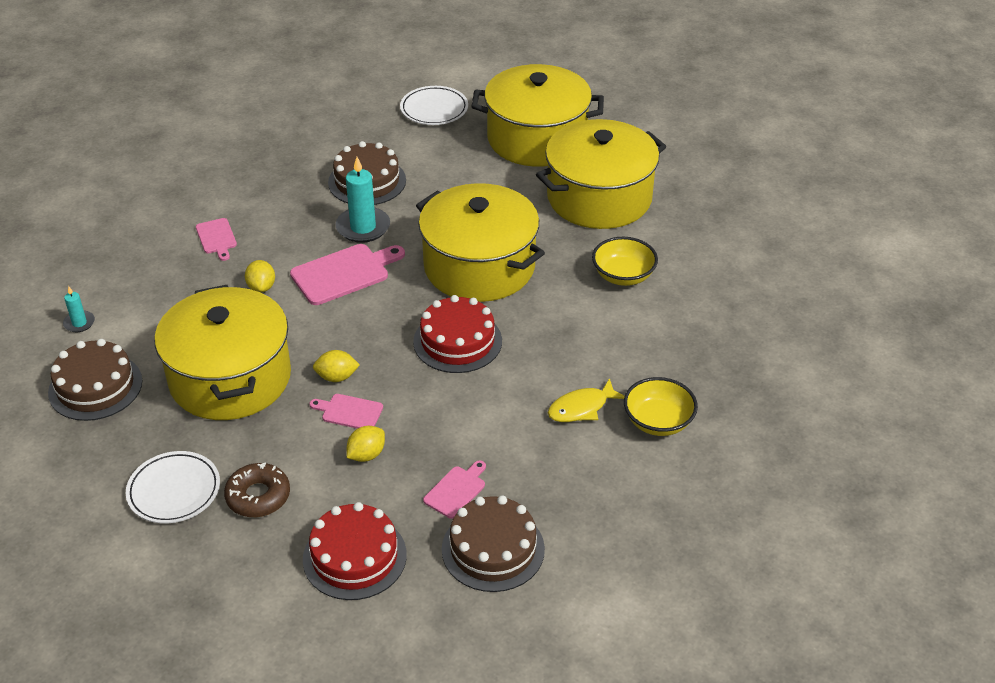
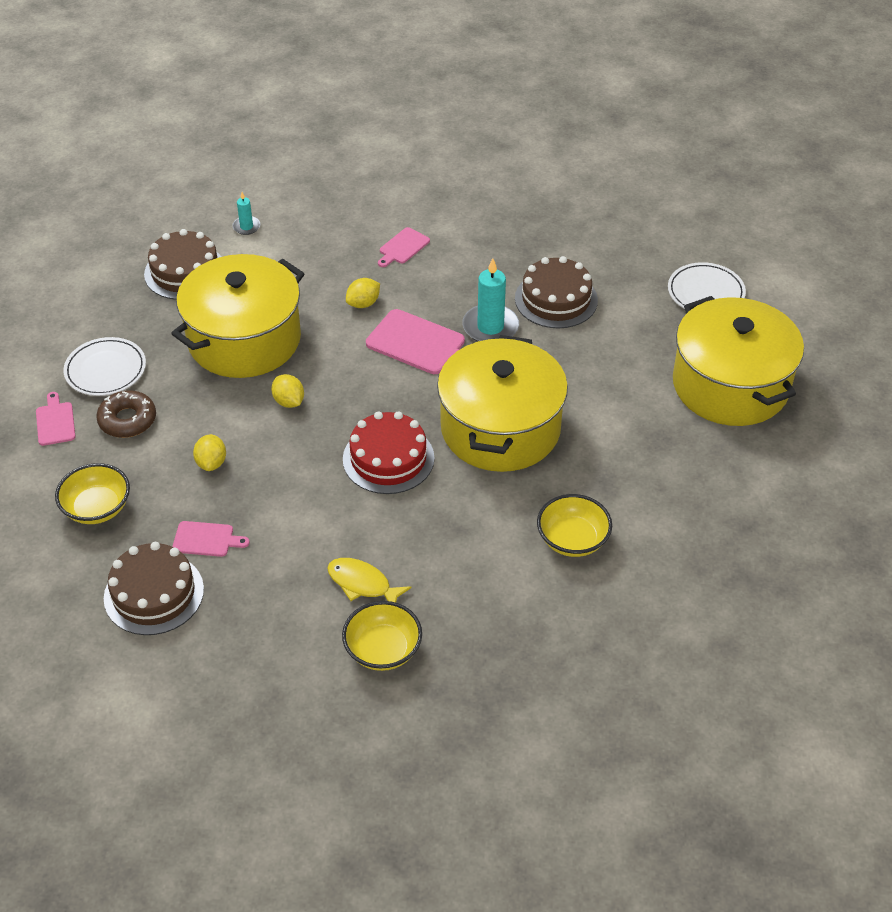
camera: 60 degrees right, 5 degrees up
(349, 412) = (253, 429): pink cutting board -> pink cutting board (55, 422)
(354, 557) = (97, 508): red cake -> yellow bowl
(366, 455) = (211, 463): yellow lemon -> yellow lemon turned 75 degrees clockwise
(599, 198) = (678, 472): yellow pot -> none

